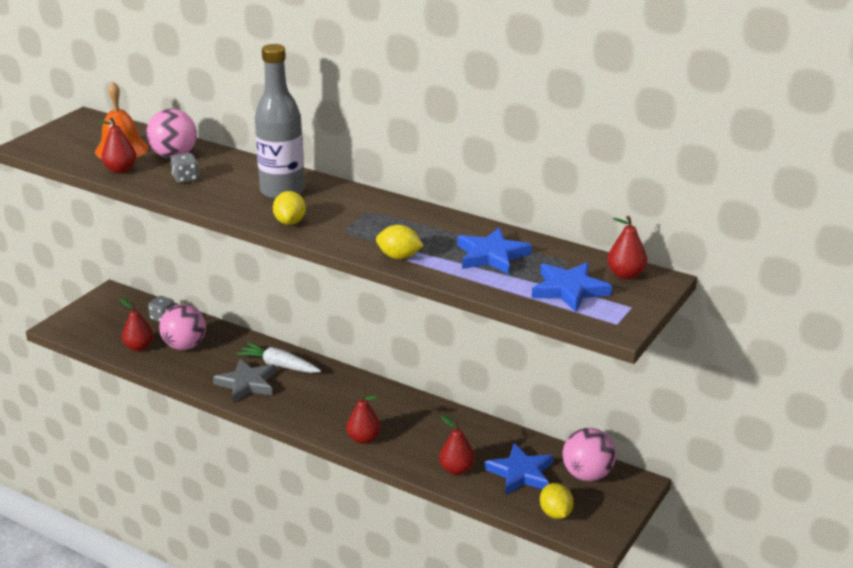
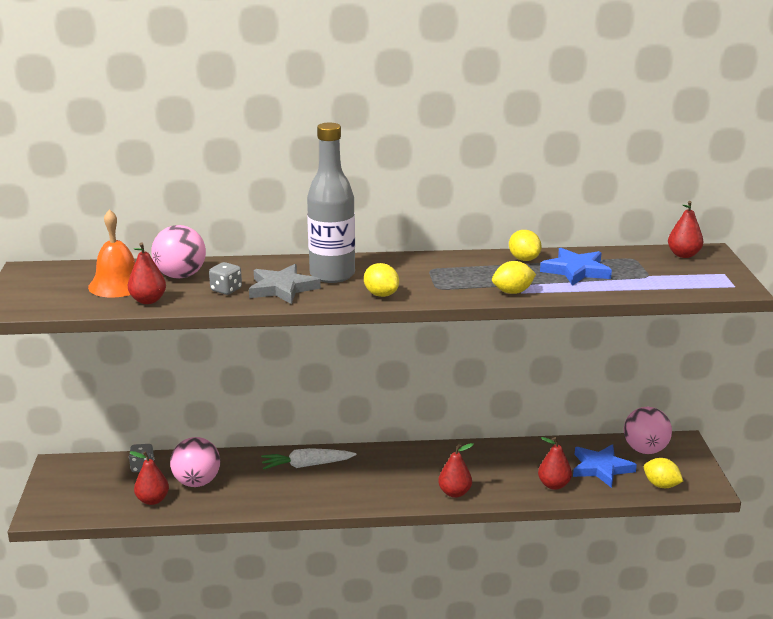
camera: 35 degrees left, 5 degrees down
(247, 384) = (298, 490): grey star -> grey star (282, 288)
(464, 229) = (524, 259): none -> yellow lemon
(569, 290) = (667, 275): blue star -> none

